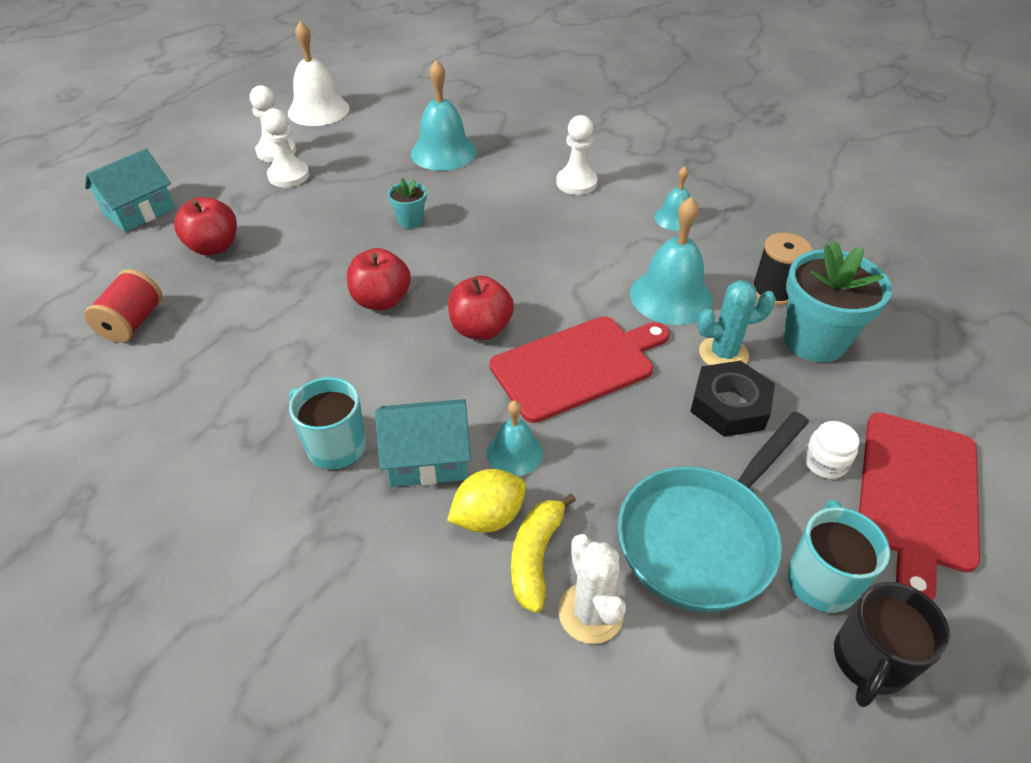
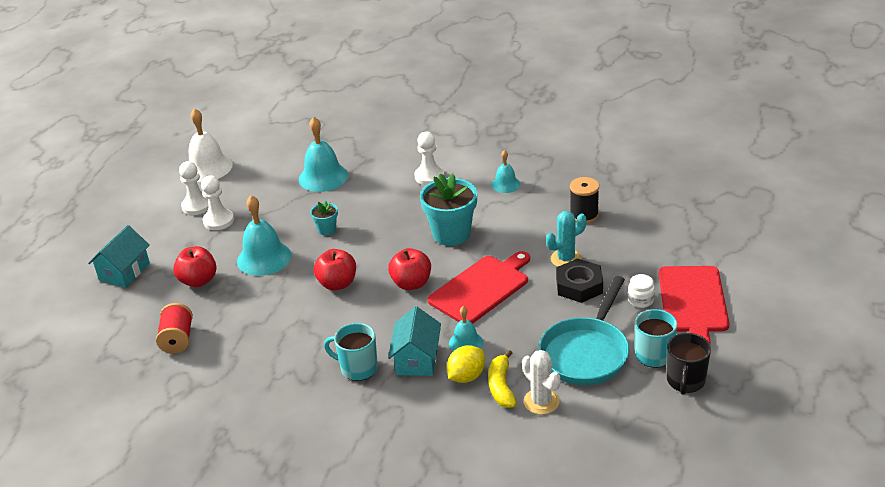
camera: 15 degrees left, 10 degrees down
(428, 459) = (417, 359): turquoise house -> turquoise house turned 60 degrees counterclockwise
(670, 296) = (522, 234): turquoise bell -> turquoise bell (264, 258)
(814, 340) = (617, 238): turquoise flower pot -> turquoise flower pot (451, 234)

